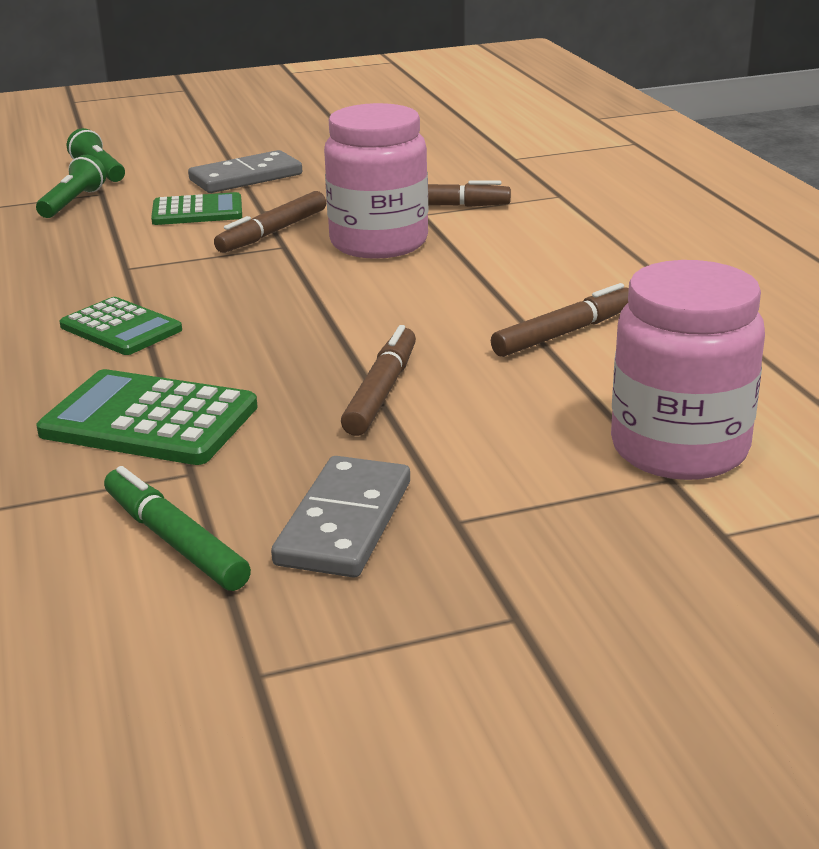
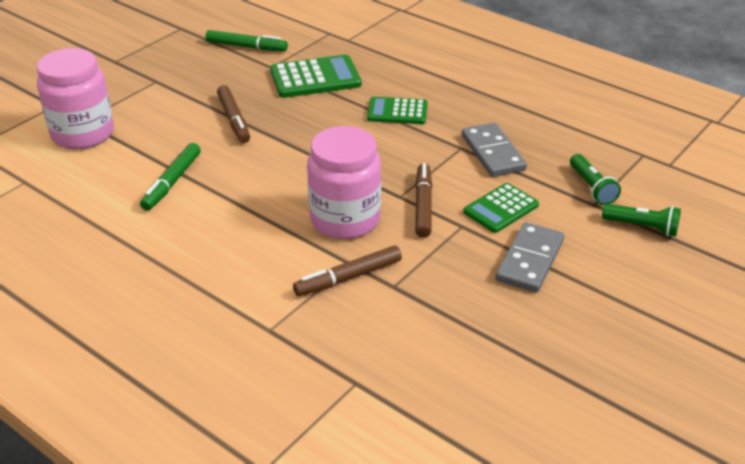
camera: 145 degrees right, 10 degrees up
(344, 522) = (195, 68): grey domino -> grey domino (493, 153)
(564, 333) = (172, 182): brown marker -> green marker

